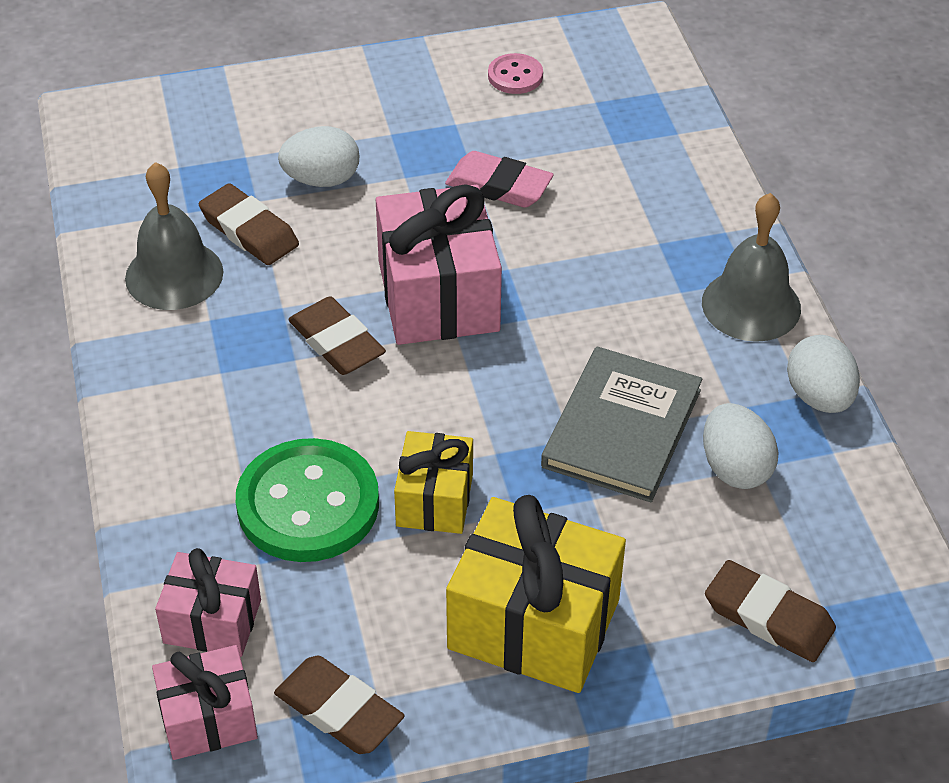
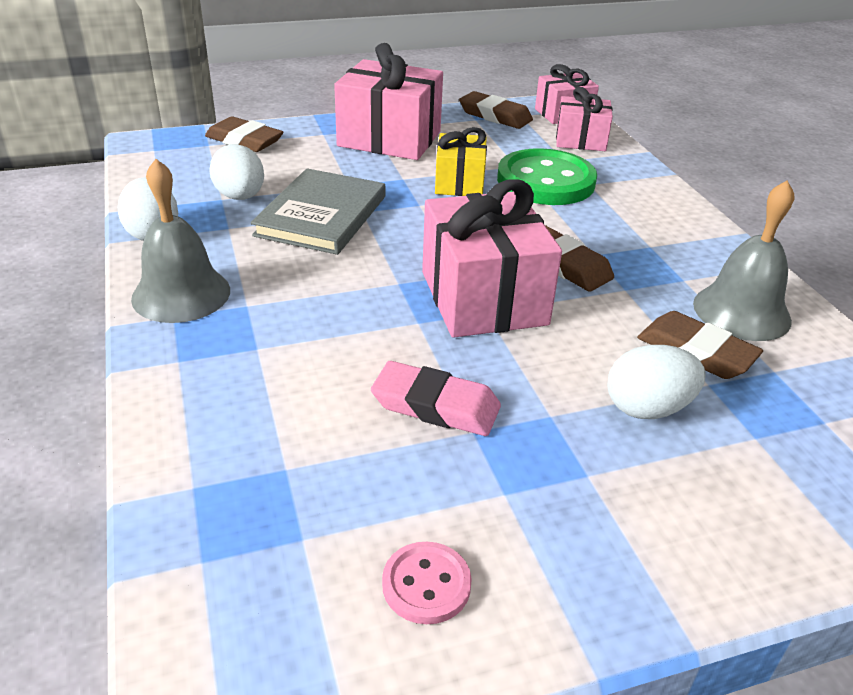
camera: 175 degrees right, 10 degrees down
(533, 624) = (389, 139): yellow gift -> pink gift

